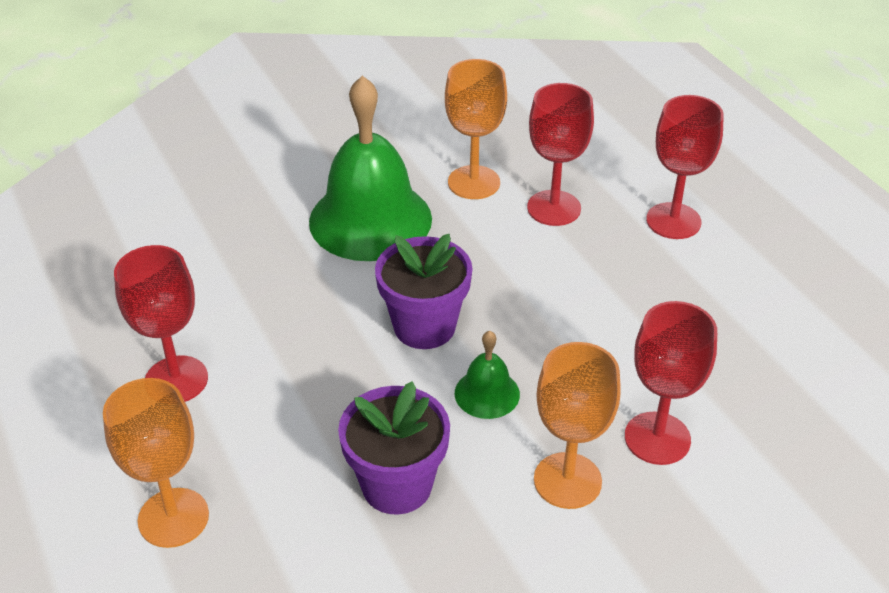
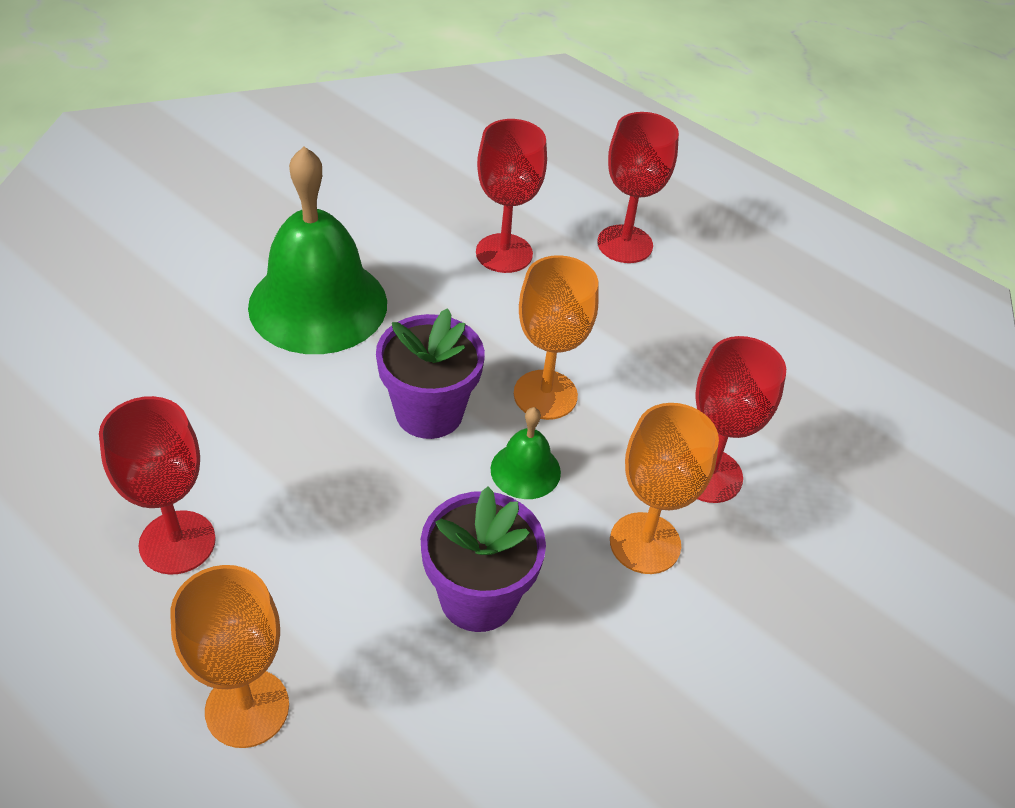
camera: 25 degrees left, 5 degrees up
(474, 182) = (410, 241): orange goblet -> orange goblet (545, 395)

